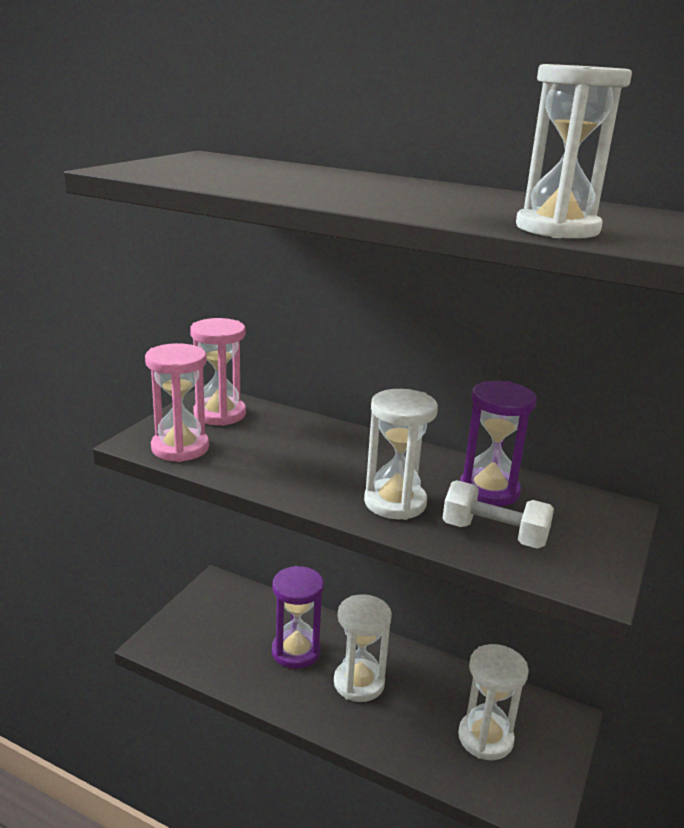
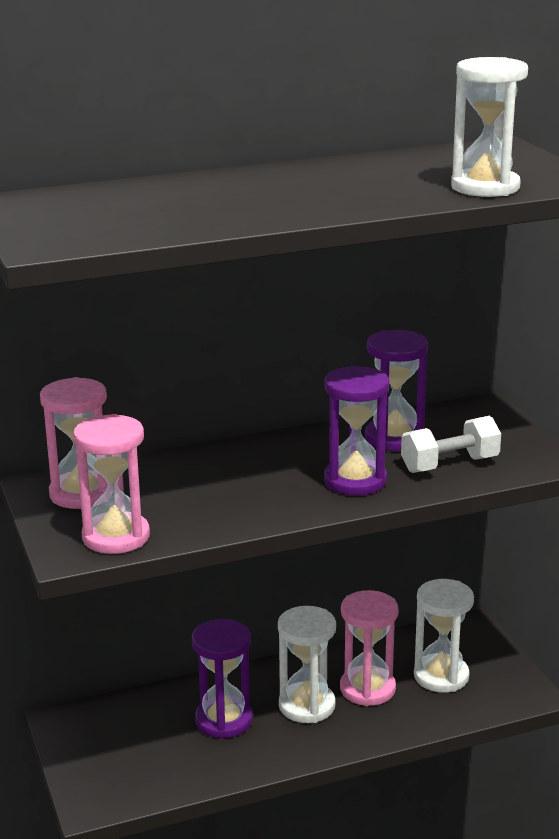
camera: 45 degrees left, 0 degrees up
(395, 502) = (355, 481): white hourglass -> purple hourglass
(417, 704) = (367, 689): none -> pink hourglass

